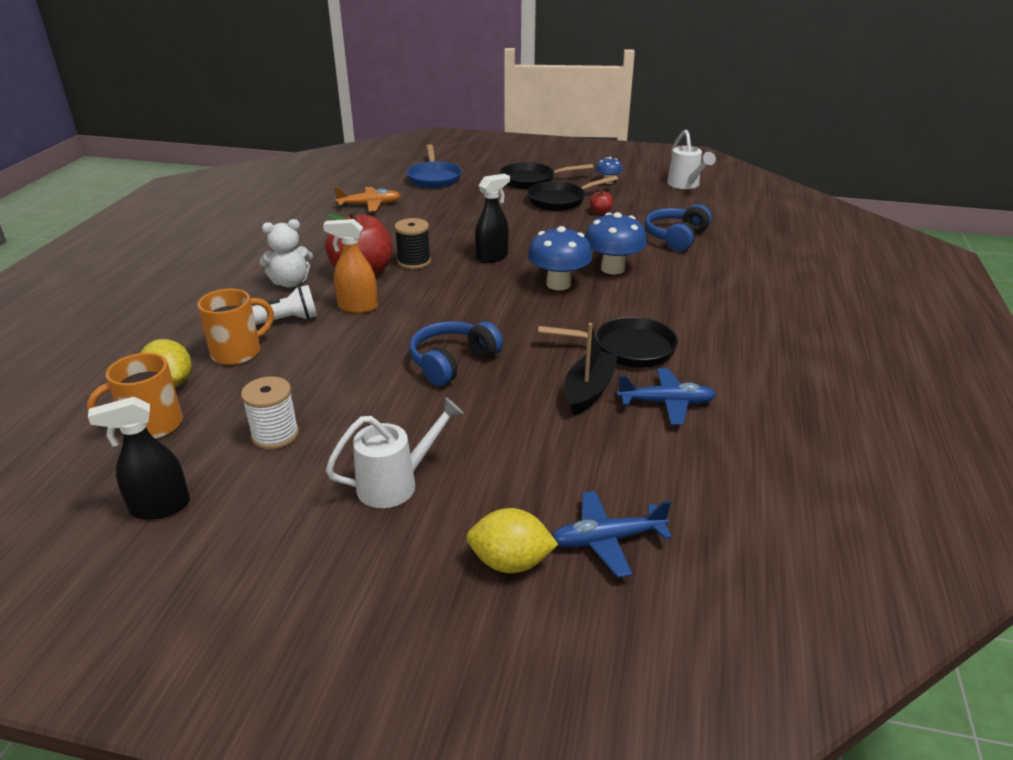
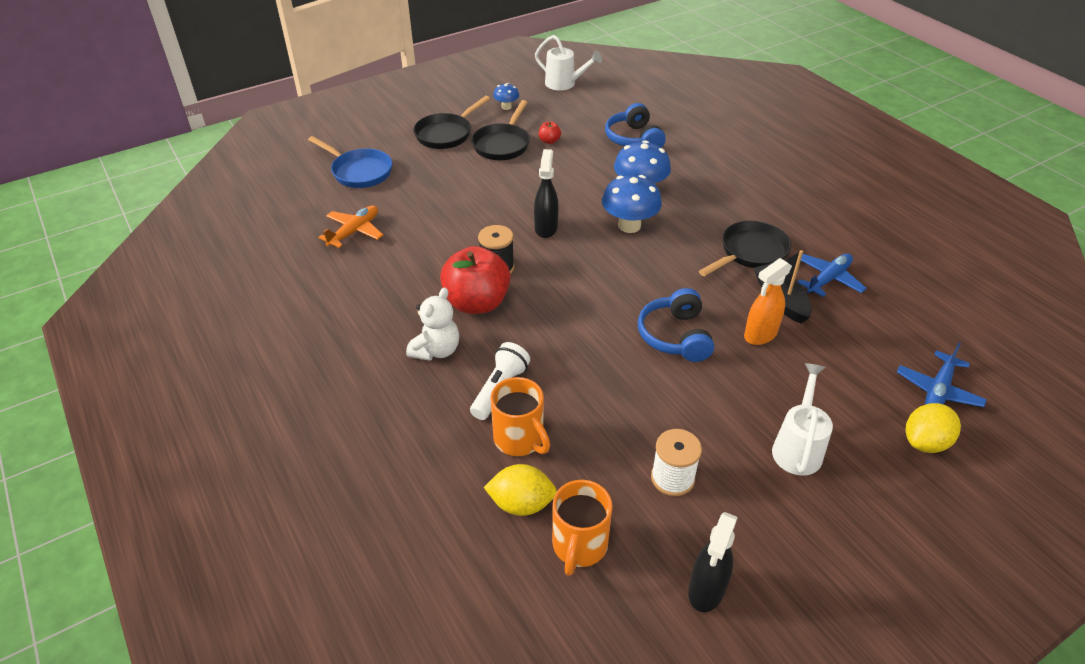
camera: 45 degrees left, 10 degrees up
(238, 352) = (520, 439): orange mug -> orange mug turned 135 degrees clockwise
(357, 307) = (531, 336): orange spray bottle -> orange spray bottle (760, 335)

